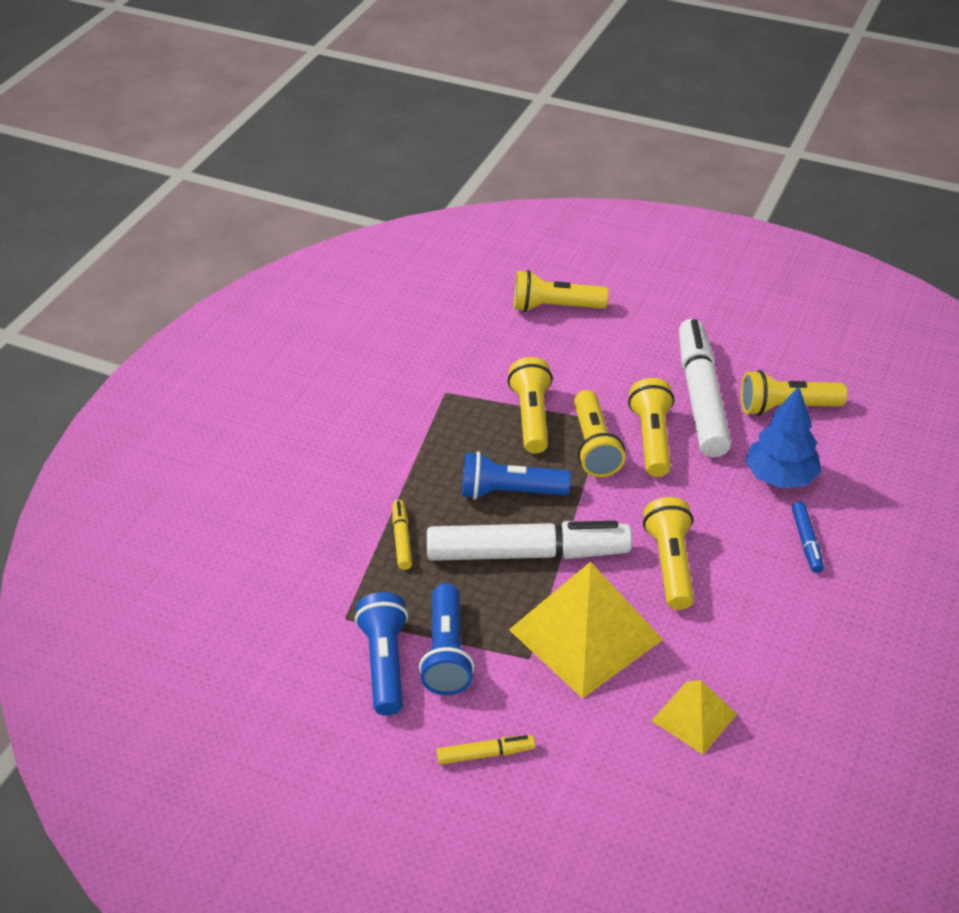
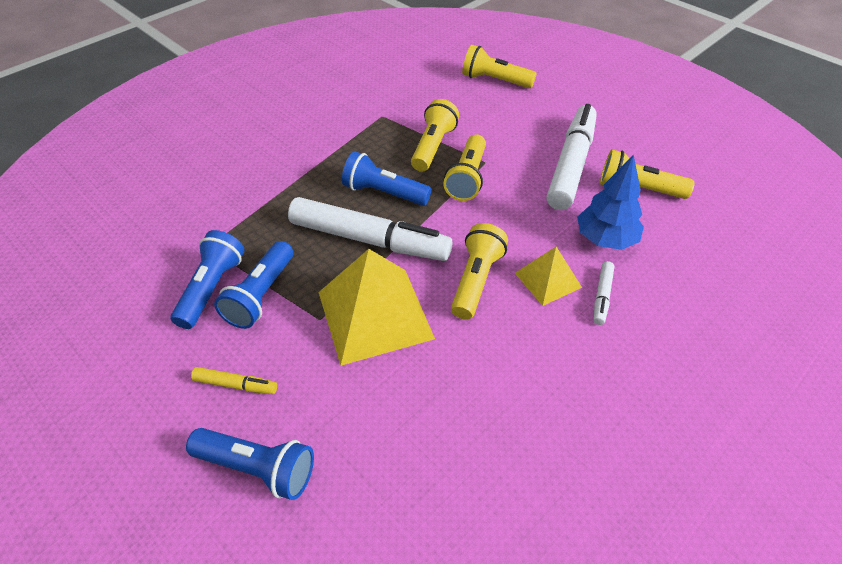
camera: 20 degrees right, 5 degrees up
(402, 539) = (285, 204): yellow marker -> none
(564, 823) = (258, 468): none -> blue flashlight
(652, 439) = (515, 184): yellow flashlight -> none
(694, 717) = (423, 414): yellow pyramid -> yellow pyramid (548, 280)
(806, 542) = (602, 296): blue marker -> white marker

